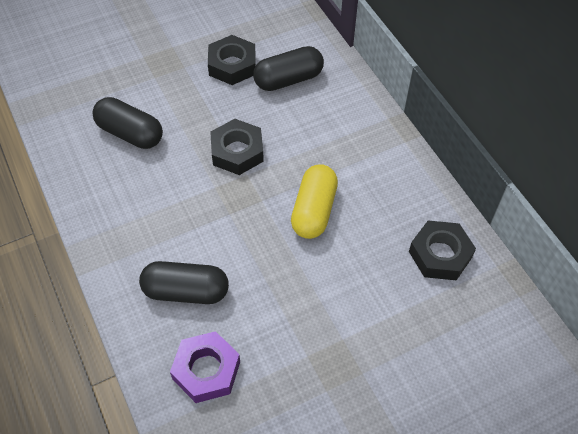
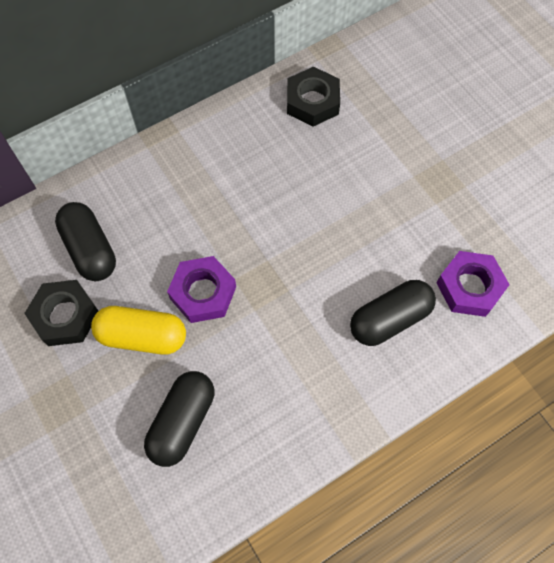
camera: 95 degrees left, 10 degrees up
(186, 291) = (390, 319): black capsule -> black capsule turned 60 degrees clockwise
(237, 151) = (203, 293): black nut -> purple nut
(313, 210) = (275, 209): yellow capsule -> yellow capsule (142, 336)

